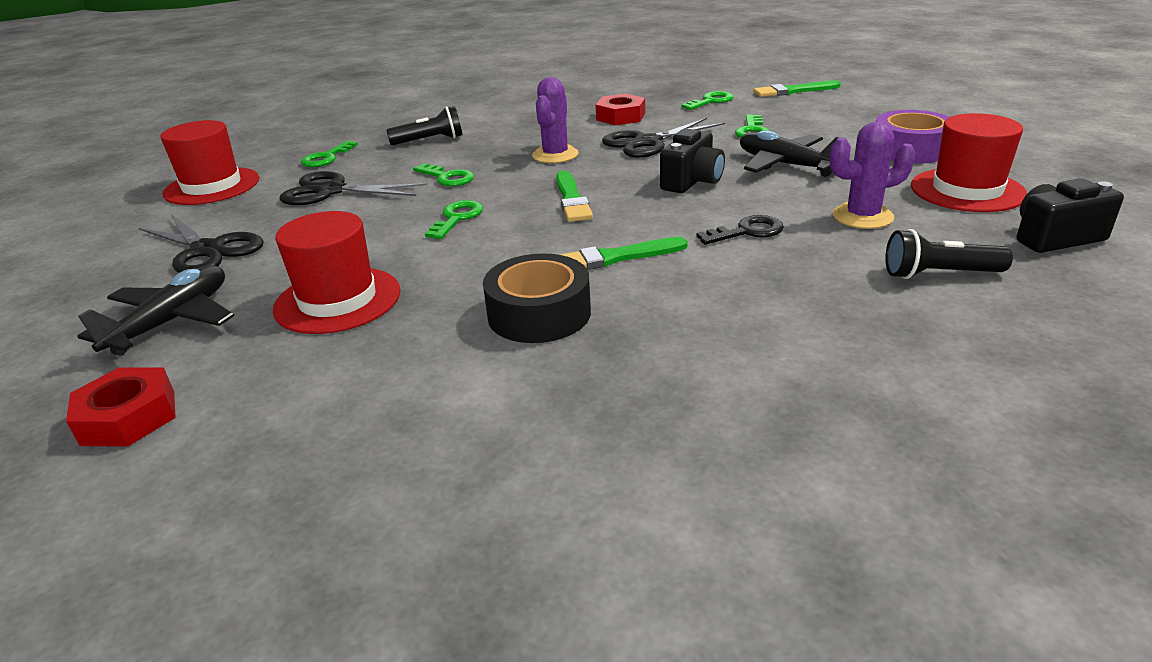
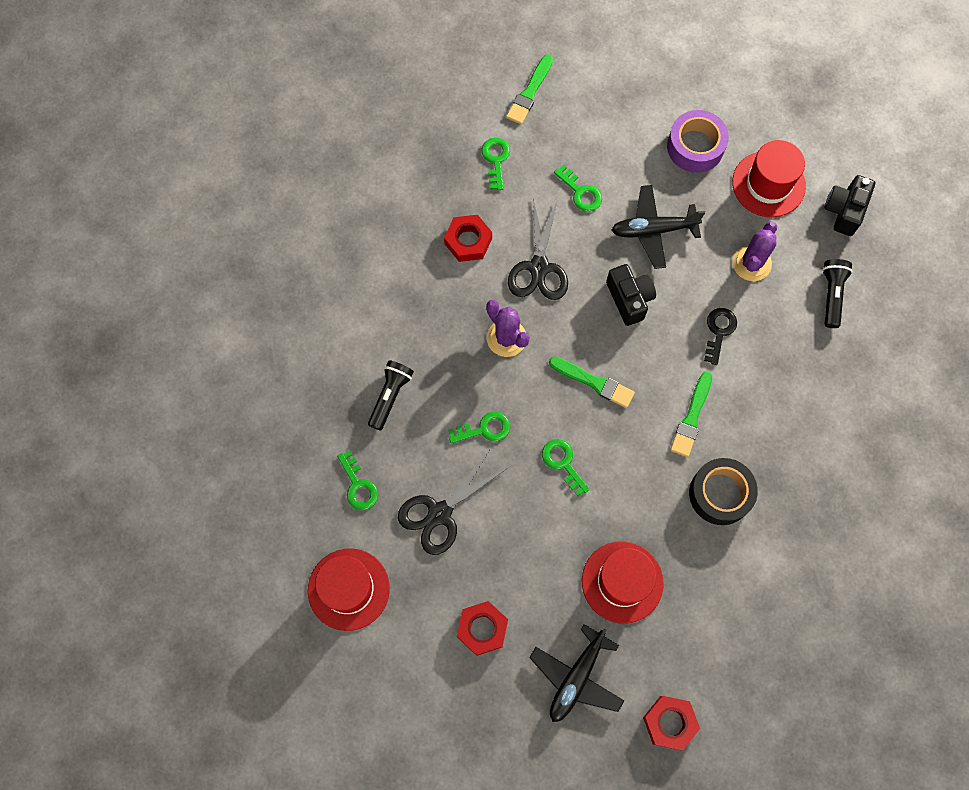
camera: 55 degrees left, 40 degrees up
(172, 321) = (576, 677): black plane -> black plane turned 120 degrees counterclockwise
(208, 250) = (482, 629): black scissors -> red nut
(939, 274) = (831, 295): black flashlight -> black flashlight turned 150 degrees clockwise

